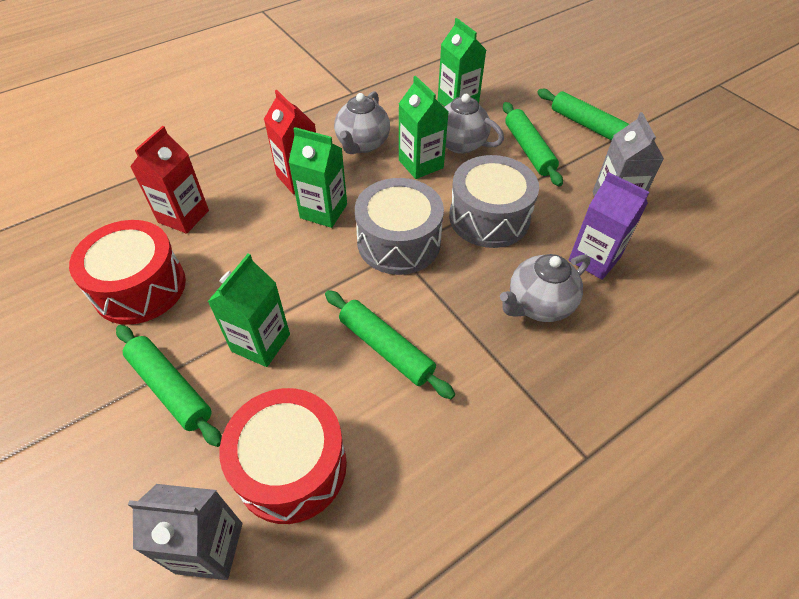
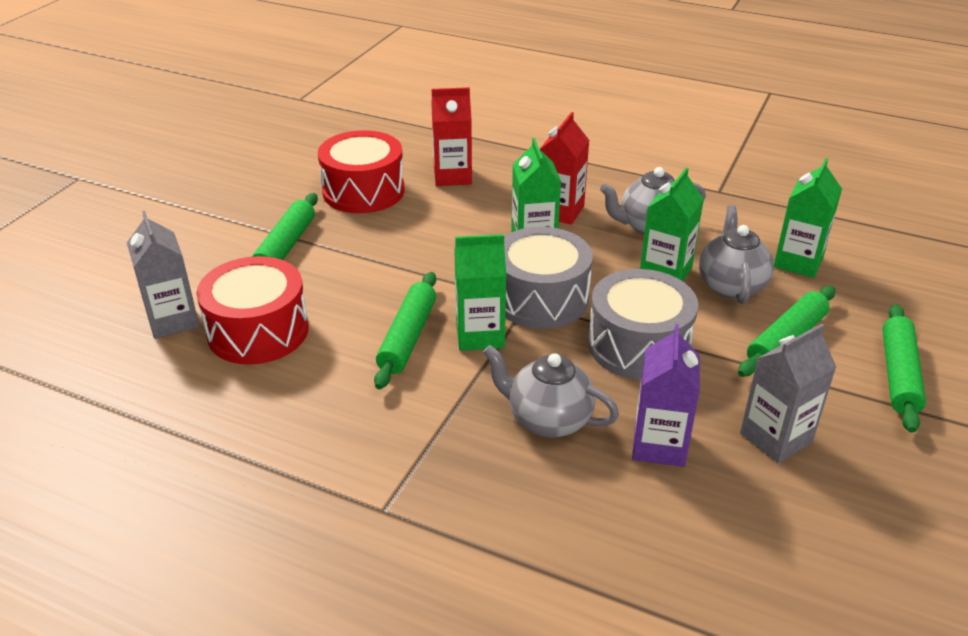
camera: 60 degrees right, 15 degrees down
(261, 343) = (359, 269): green carton -> green carton (480, 335)

